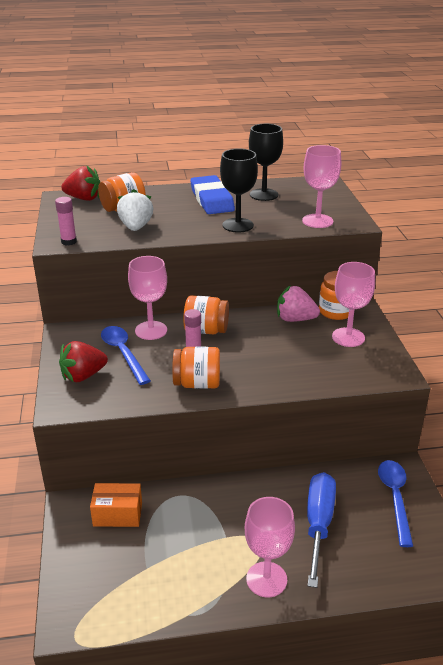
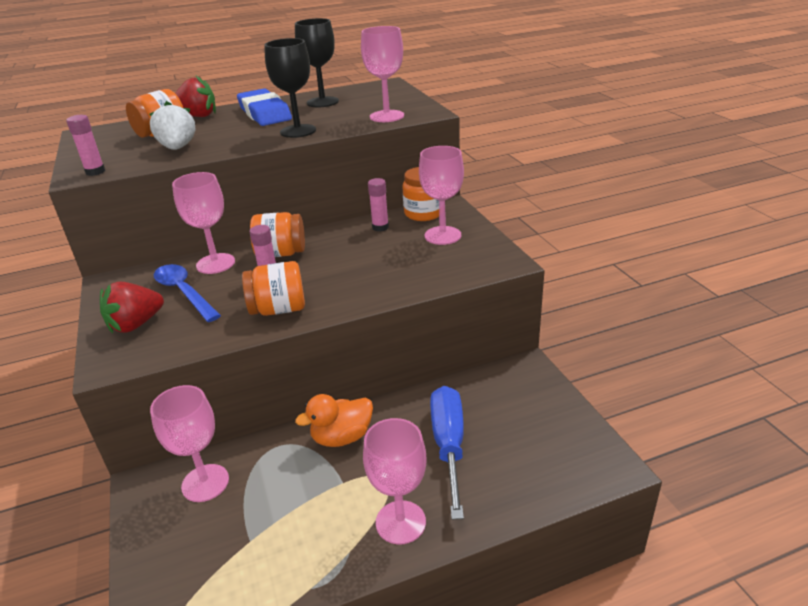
camera: 10 degrees left, 0 degrees up
(84, 198) = (113, 130): red strawberry -> red strawberry (198, 116)
(117, 514) = (205, 483): orange box -> pink goblet
(231, 498) = (342, 437): none -> orange duck
(295, 319) = (380, 227): pink strawberry -> pink glue stick
(395, 498) = (527, 400): blue spoon -> none

